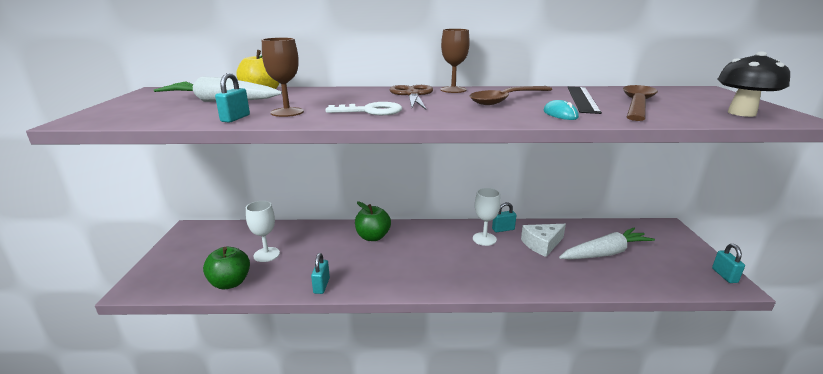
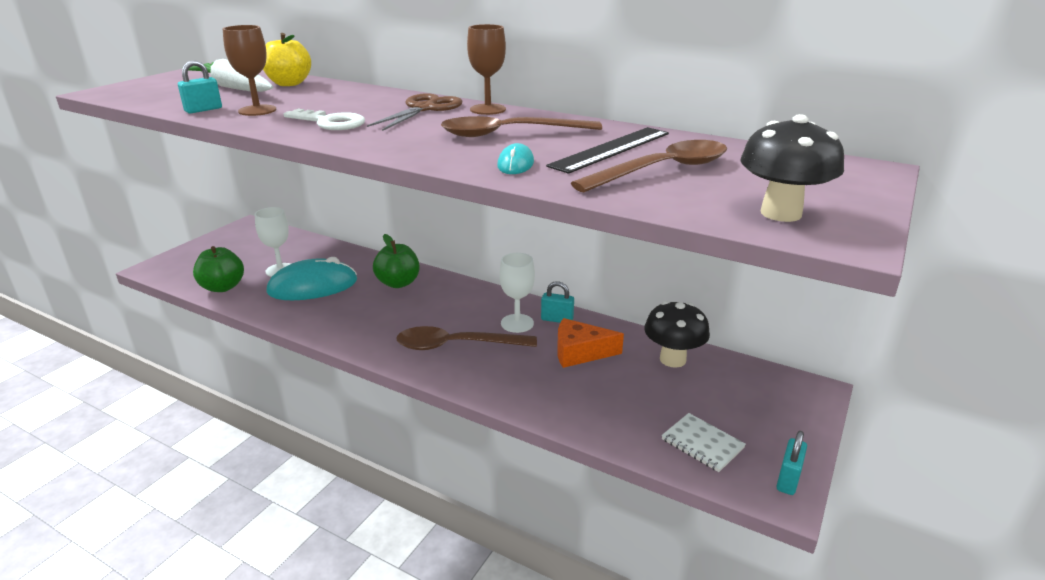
camera: 30 degrees right, 5 degrees up
(310, 258) = (313, 286): none -> turquoise mouse
(321, 286) = (290, 316): turquoise padlock -> none
(468, 265) = (456, 345): none -> brown spoon
(542, 244) = (580, 352): white cheese -> orange cheese
(591, 232) = (672, 359): none -> black mushroom
(605, 253) = (649, 390): white carrot -> none
(667, 272) = (702, 444): none -> white notebook

